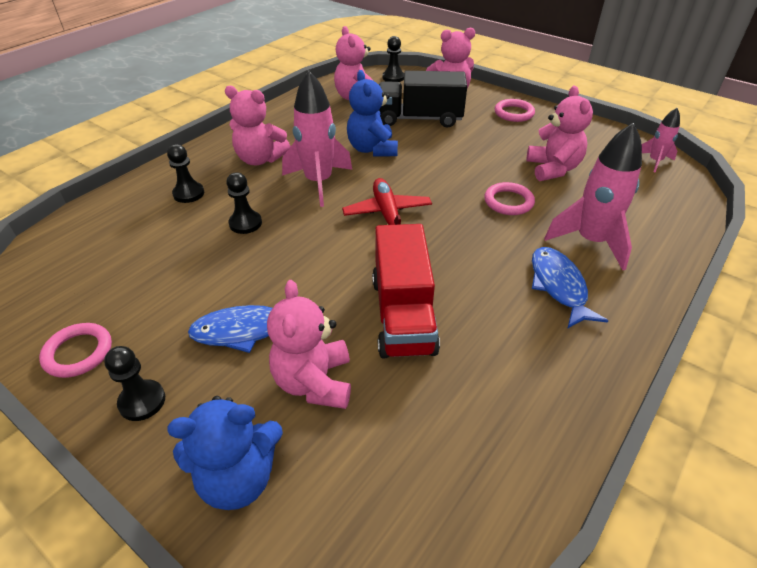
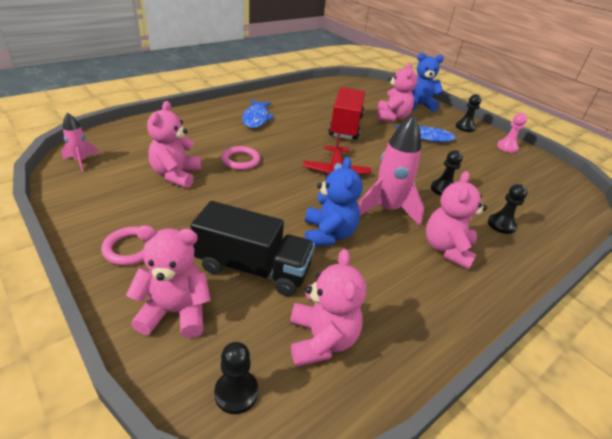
camera: 170 degrees left, 5 degrees down
(78, 353) = (507, 147): pink ring -> pink pawn
(260, 159) = (447, 249): pink teddy bear -> pink teddy bear turned 105 degrees counterclockwise
(591, 241) = (213, 129): pink rocket -> none

